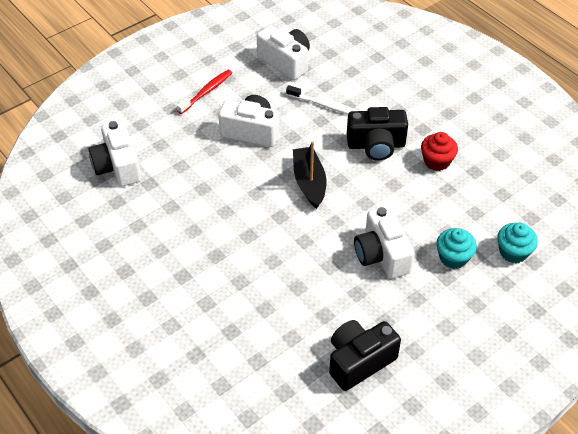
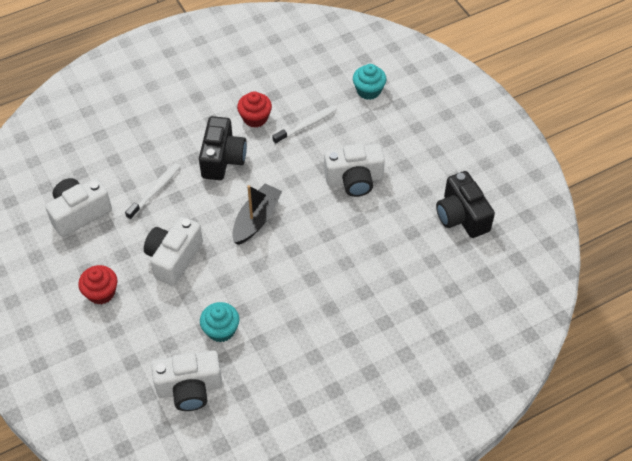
camera: 80 degrees left, 5 degrees up
(206, 92) = (101, 293): red toothbrush -> red cupcake
(309, 182) = (256, 219): black boat -> black boat turned 120 degrees clockwise
(442, 204) = (306, 125): none -> white toothbrush
(453, 257) = (367, 131): turquoise cupcake -> turquoise cupcake (221, 330)

